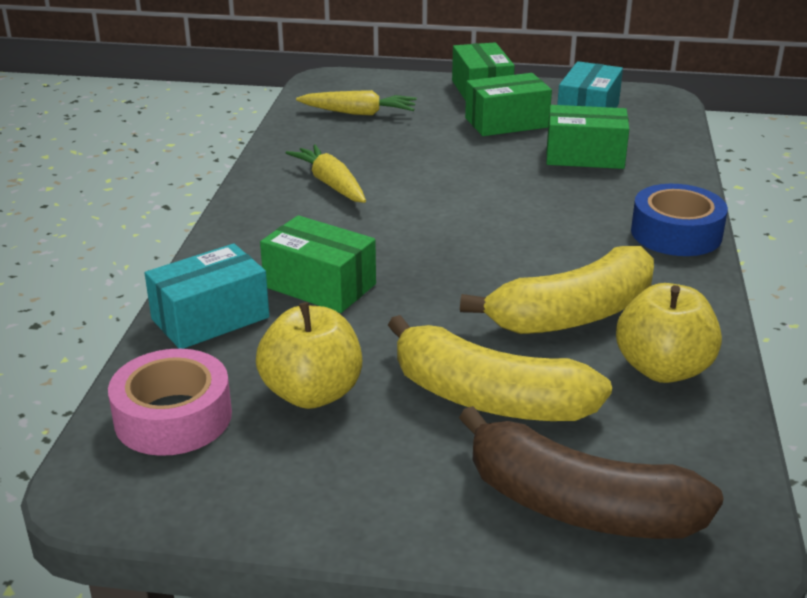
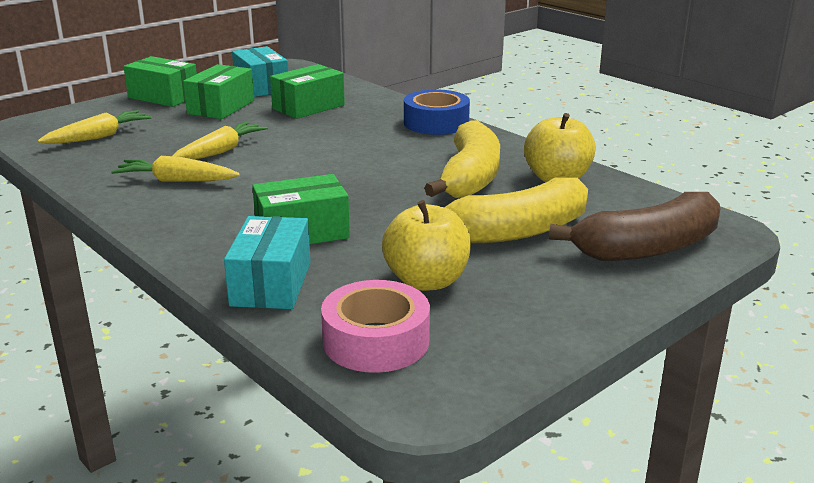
camera: 50 degrees left, 5 degrees down
(416, 170) = (220, 151): none -> yellow carrot

